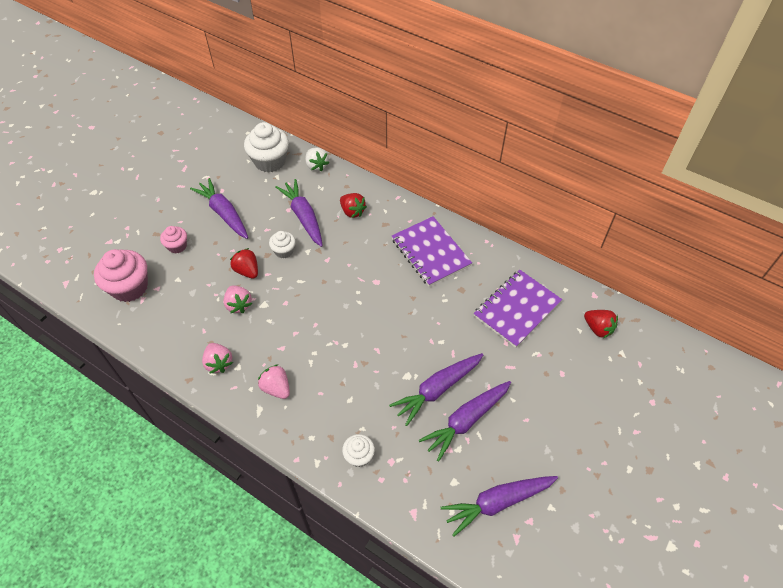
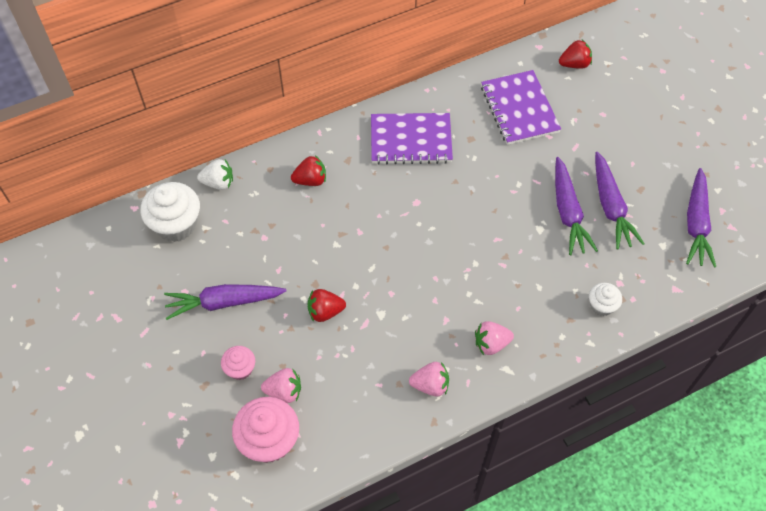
camera: 60 degrees left, 5 degrees up
(238, 305) = (366, 338): pink strawberry -> pink strawberry (284, 391)
(284, 251) = (321, 266): white cupcake -> none
(303, 217) = (285, 227): purple carrot -> none

